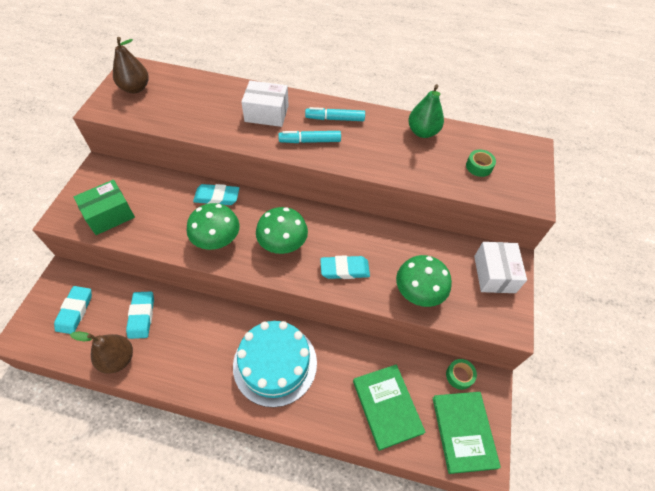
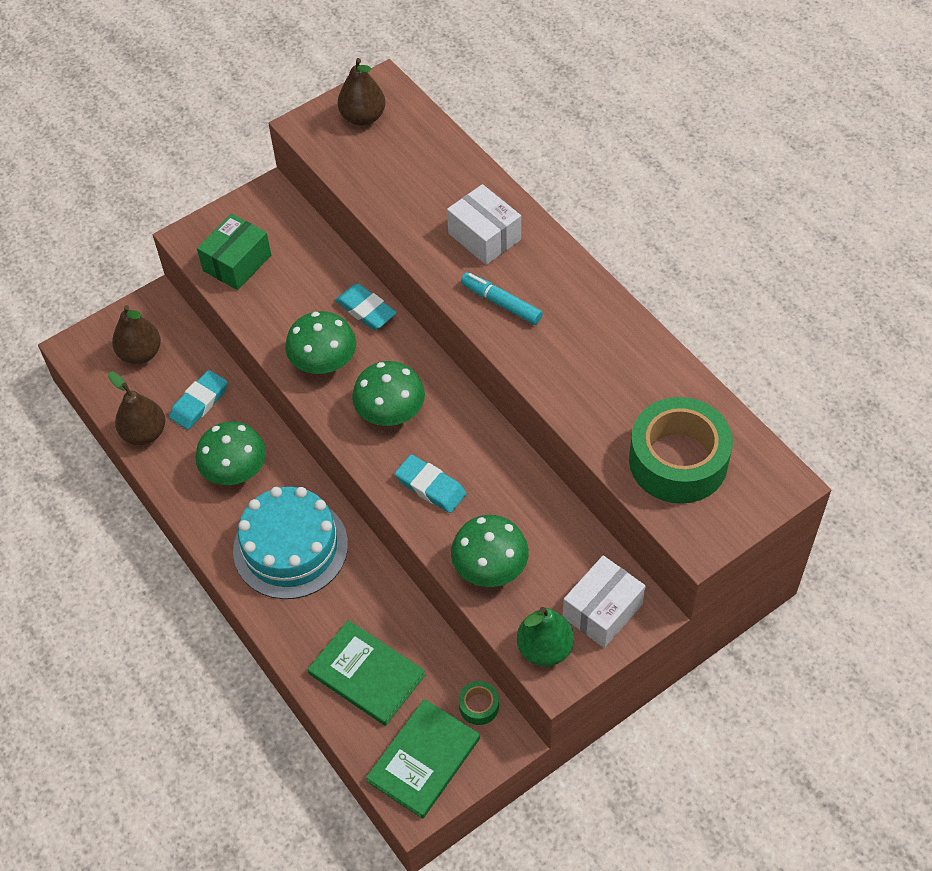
camera: 45 degrees right, 0 degrees up
(75, 311) = (140, 353): turquoise eraser -> brown pear
(109, 215) = (237, 263): green box -> green box turned 60 degrees counterclockwise
(199, 341) = (235, 469): none -> green mushroom
(335, 119) = (561, 291): turquoise marker -> none
(387, 406) = (366, 674): green book -> green book turned 75 degrees counterclockwise
(422, 132) = (656, 373): green pear -> green pear (545, 649)
(479, 166) = (678, 461): green tape -> green tape, size x2.42

